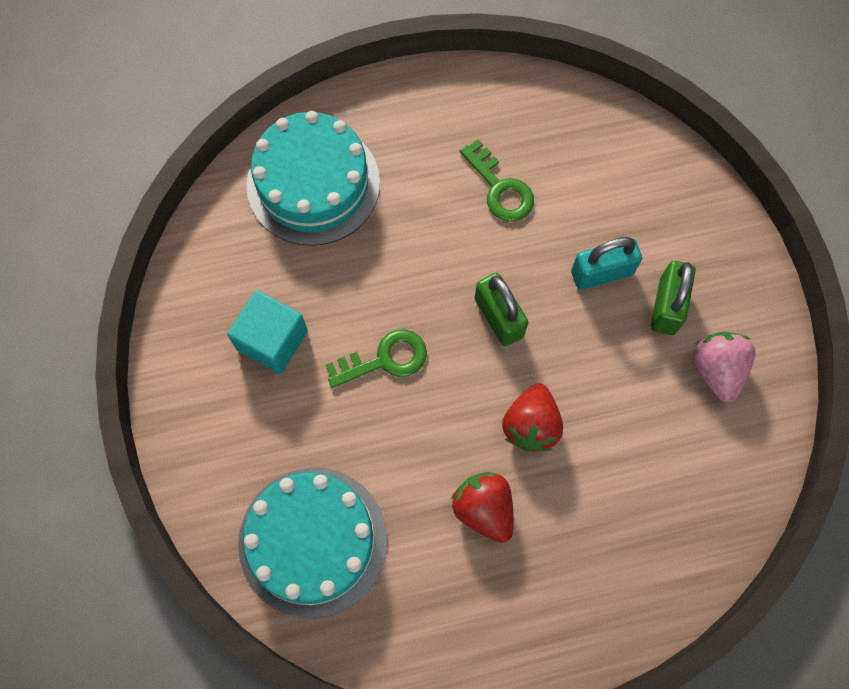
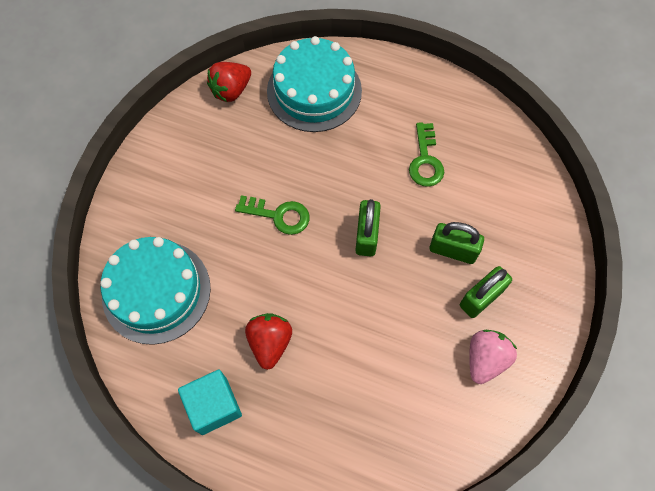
camera: 35 degrees right, 5 degrees down
(272, 340) = (223, 163): turquoise cube -> turquoise cube (214, 406)
(531, 425) = (337, 312): red strawberry -> red strawberry (231, 90)
(601, 273) = (453, 250): turquoise padlock -> green padlock

